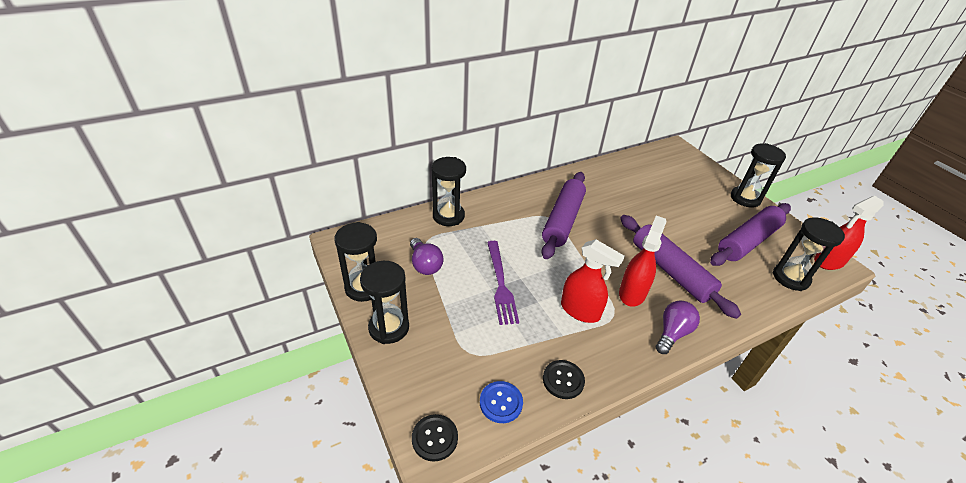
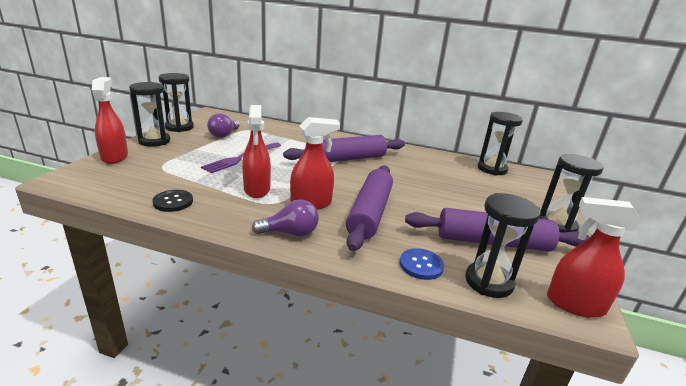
camera: 45 degrees right, 15 degrees down
(406, 381) = (114, 157): none -> red spray bottle
(435, 438) = (73, 177): black button -> none
(448, 216) = (280, 128): black hourglass -> black hourglass (492, 169)
(501, 402) = (126, 187): blue button -> blue button (421, 265)

